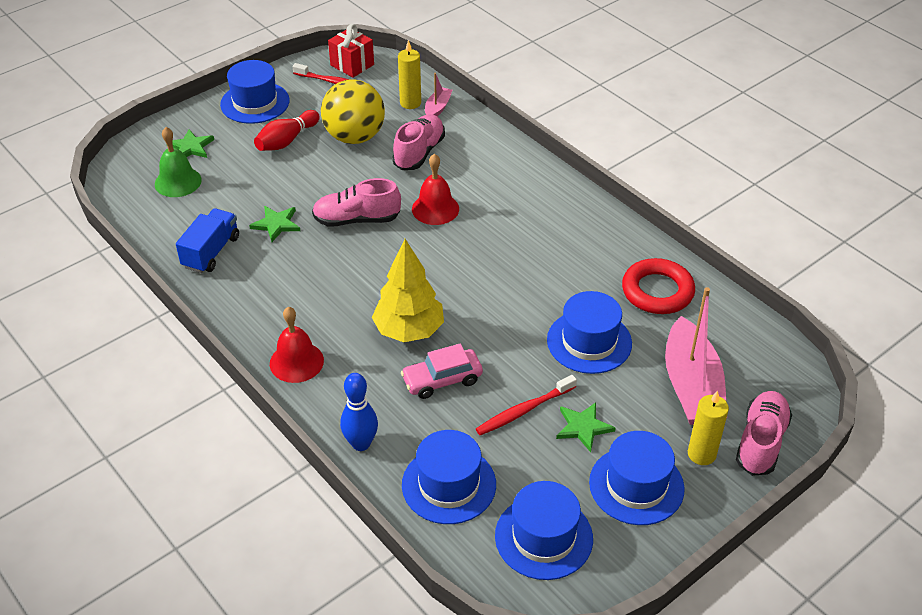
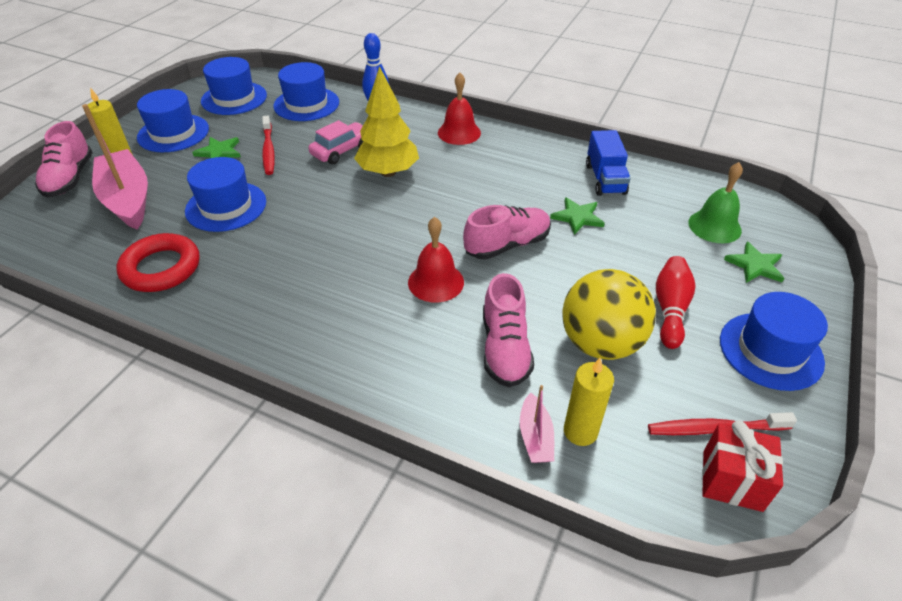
camera: 155 degrees right, 0 degrees up
(524, 410) = (268, 150): red toothbrush -> red toothbrush turned 135 degrees clockwise

